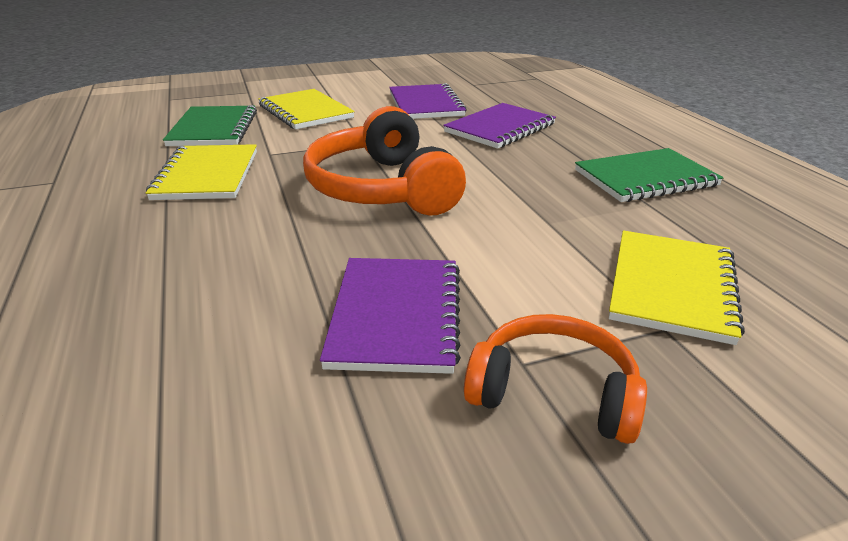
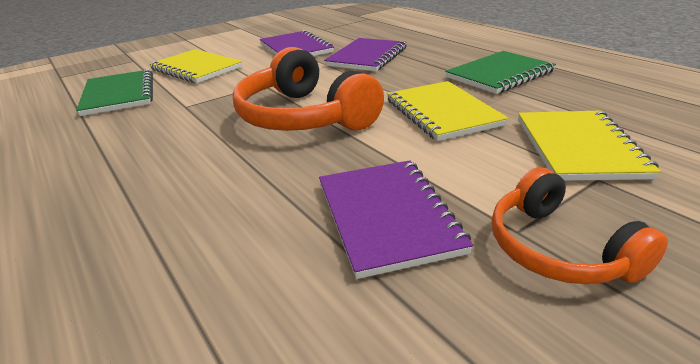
camera: 15 degrees left, 0 degrees up
(207, 175) = (136, 133): yellow notebook -> yellow notebook (442, 112)
(553, 393) = (558, 248): orange headphones -> orange headphones turned 120 degrees counterclockwise

